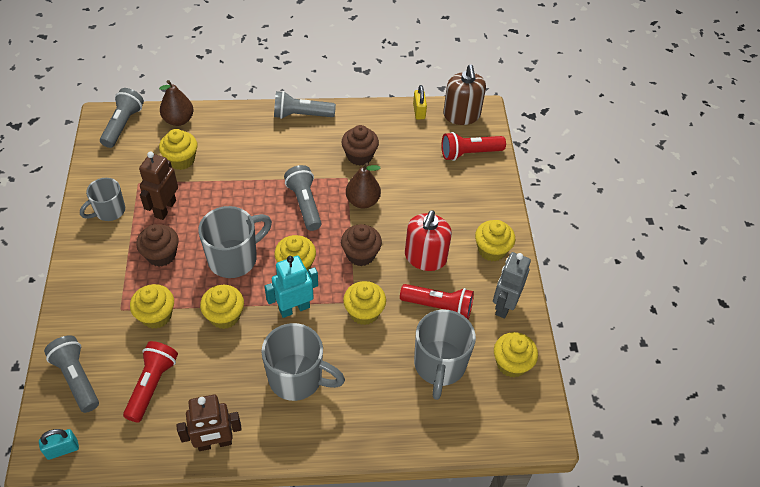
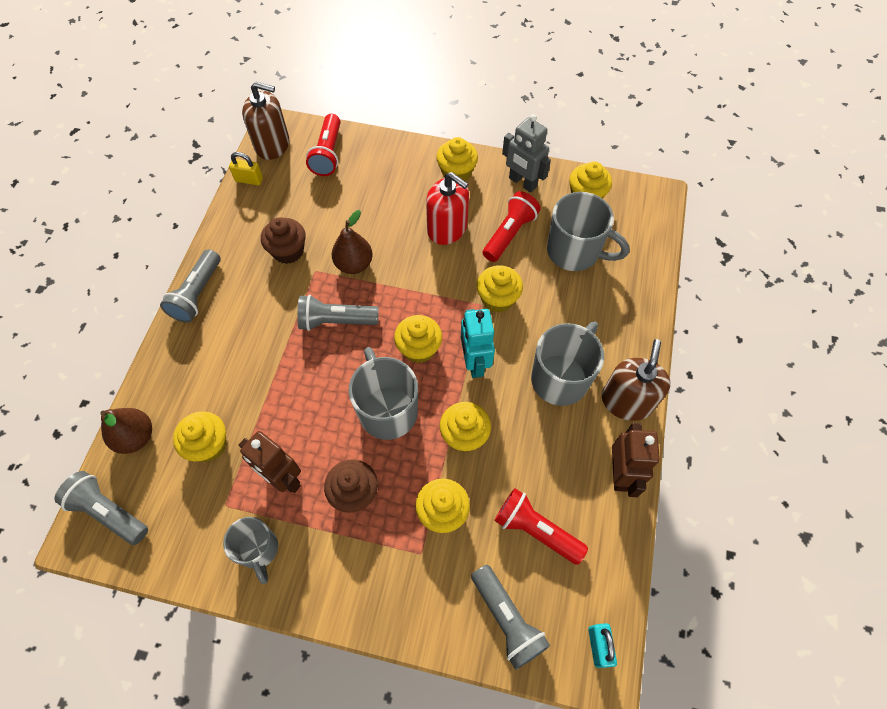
camera: 70 degrees left, 10 degrees up
(77, 378) = (507, 619): grey flashlight -> grey flashlight turned 105 degrees counterclockwise
(288, 438) = (626, 401): none -> brown soap dispenser
(360, 254) = (425, 284): brown cupcake -> none

